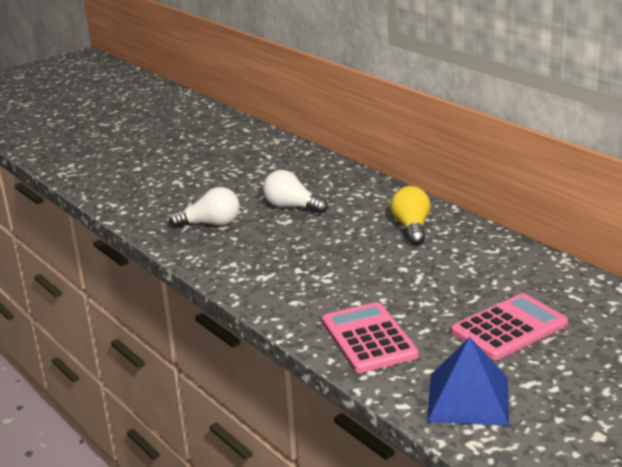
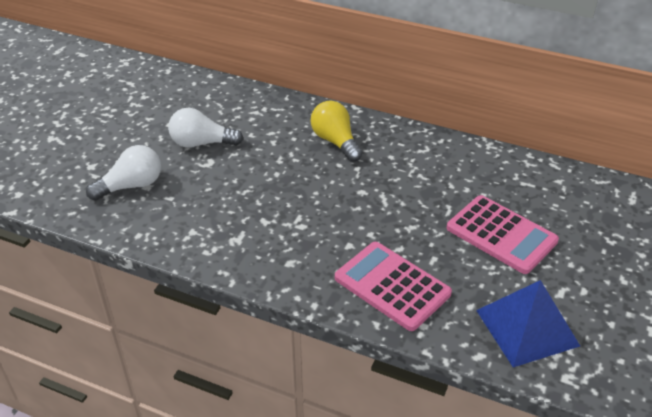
camera: 30 degrees left, 15 degrees up
(509, 328) = (501, 235): pink calculator -> pink calculator turned 105 degrees clockwise

